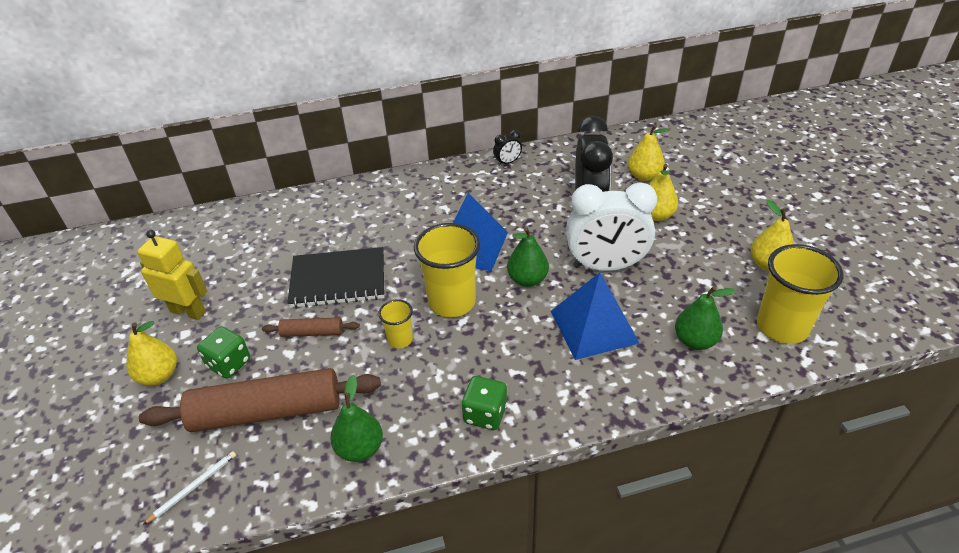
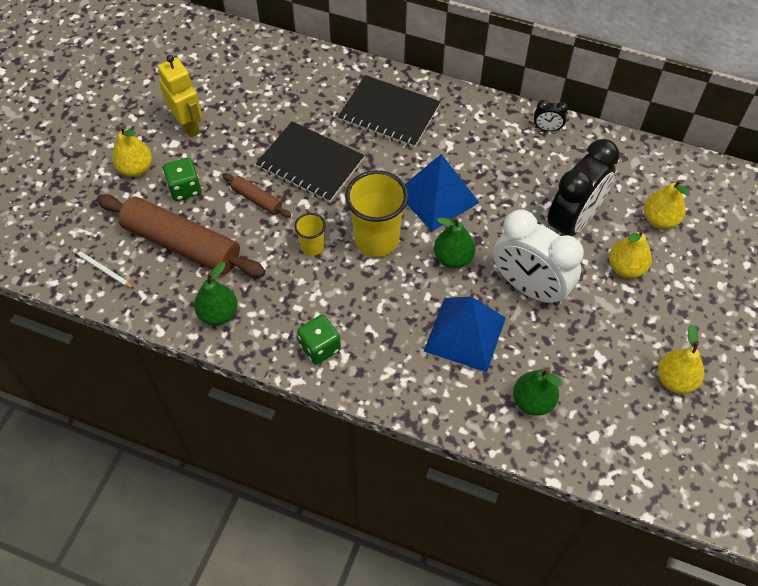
camera: 35 degrees right, 15 degrees up
(193, 487) = (102, 269): white pencil -> white pencil turned 135 degrees counterclockwise
(374, 212) = (389, 113): none -> black notebook
(782, 327) = (619, 440): yellow cup -> none

